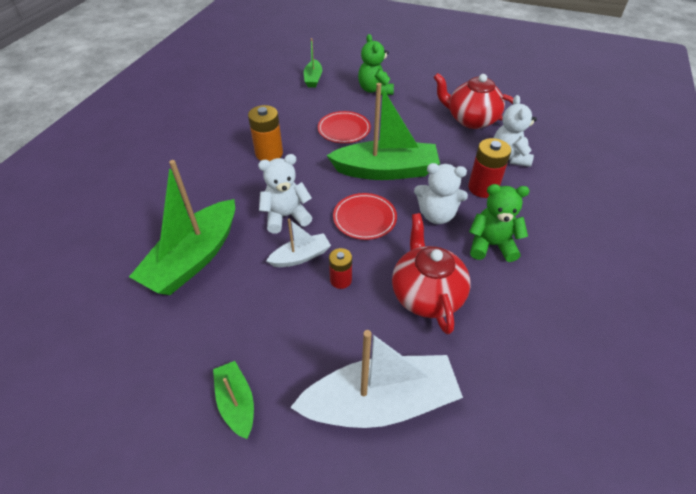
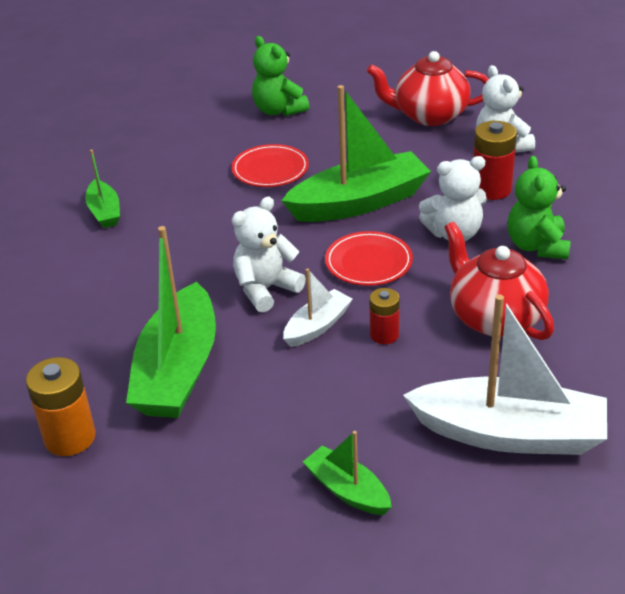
camera: 20 degrees left, 10 degrees down
(269, 153) = (187, 225): orange battery -> orange battery (70, 437)
(313, 79) = (180, 117): green boat -> green boat (104, 212)
(379, 402) = (509, 433): white boat -> white boat turned 45 degrees clockwise
(491, 245) = (537, 246): green teddy bear -> green teddy bear turned 75 degrees counterclockwise

